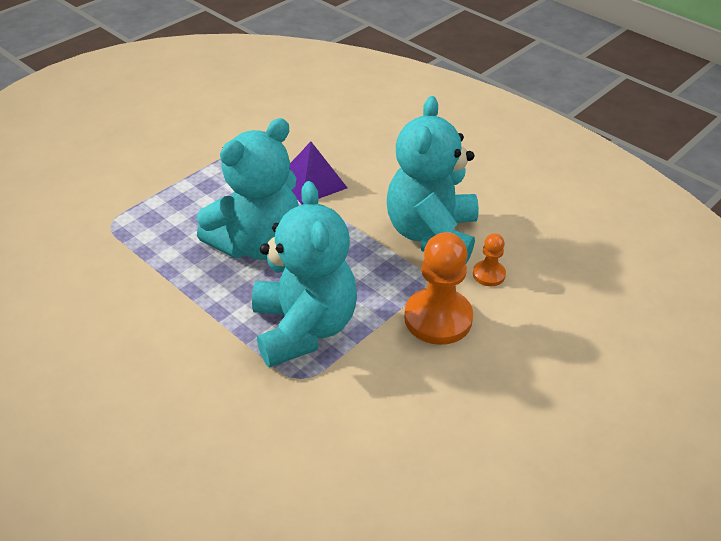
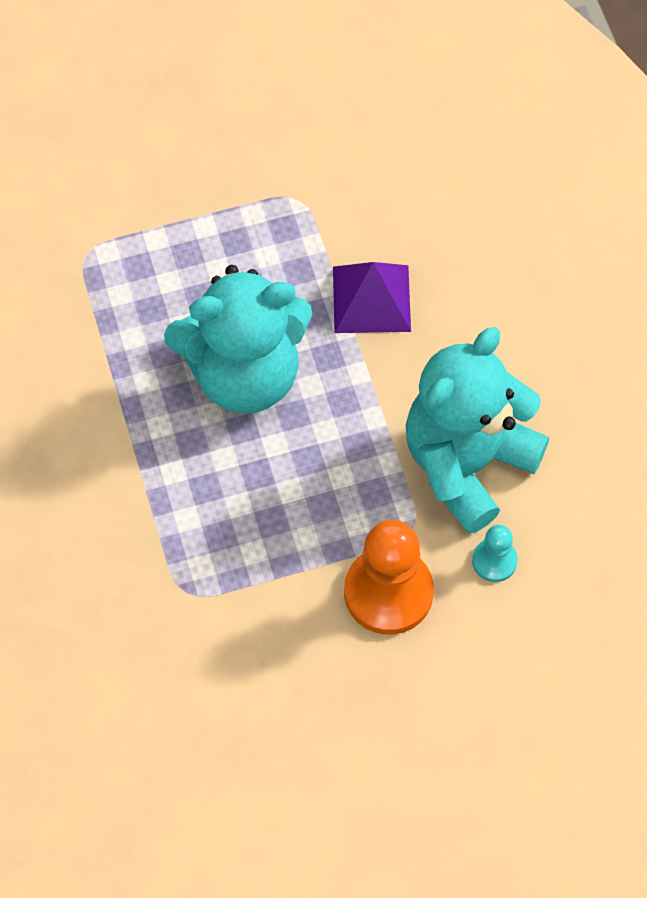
camera: 30 degrees right, 20 degrees up
(304, 328) = (228, 527): turquoise teddy bear -> none
(489, 274) = (494, 561): orange pawn -> turquoise pawn

